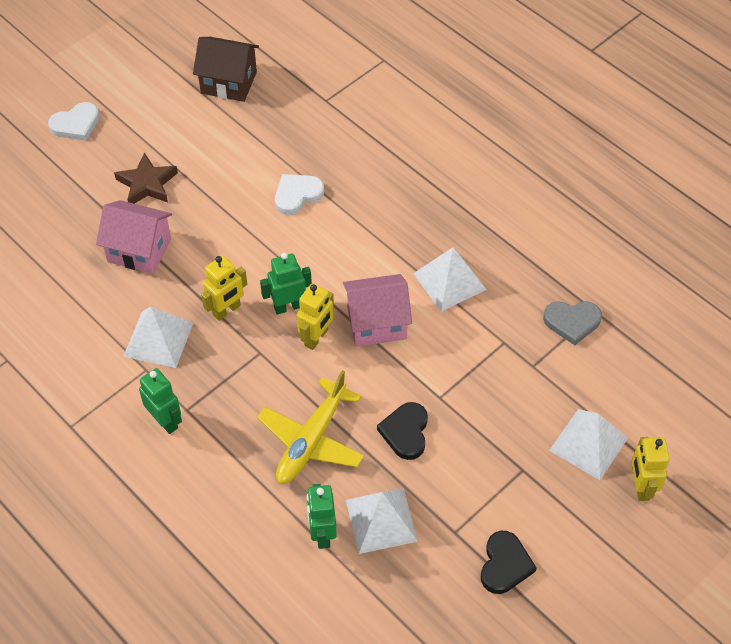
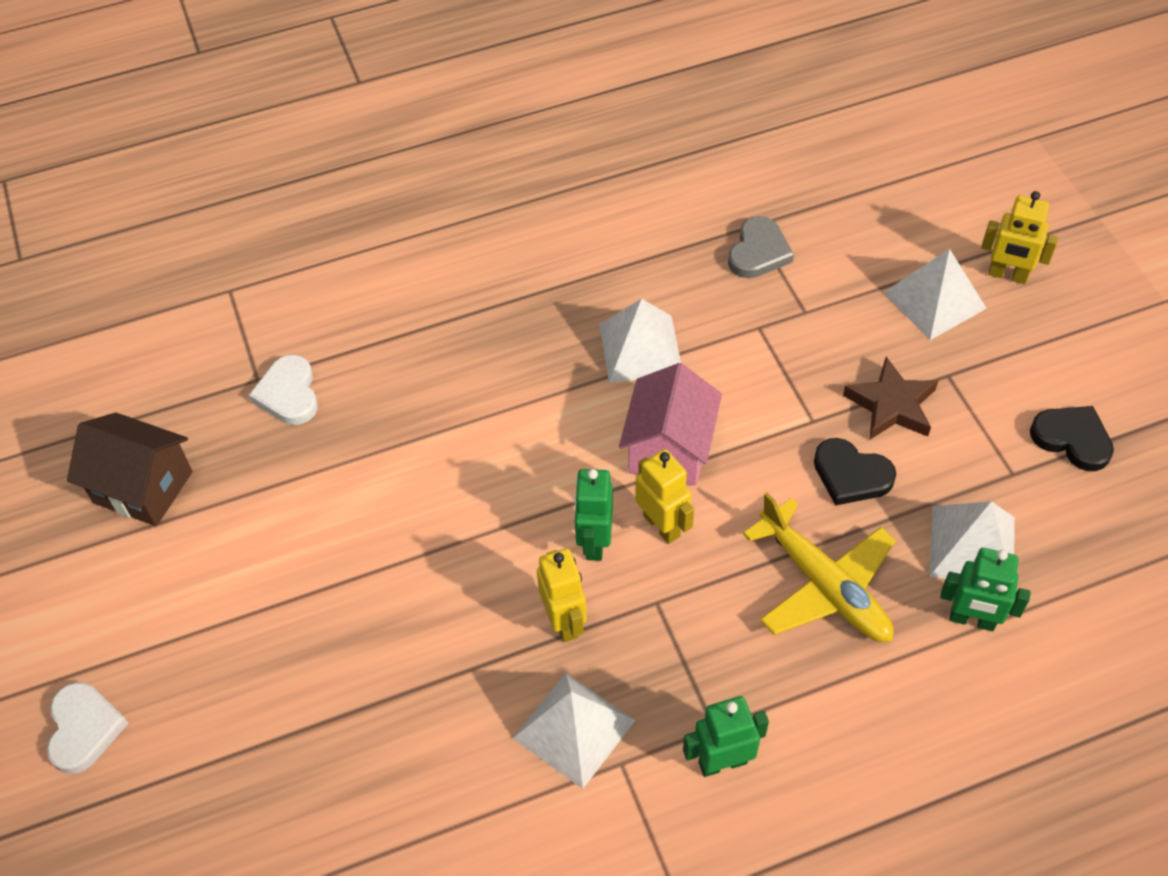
camera: 65 degrees left, 0 degrees up
(139, 250) = (394, 707): pink house -> none
(147, 184) = (272, 658): brown star -> brown star (891, 405)
(229, 82) = (143, 487): brown house -> brown house turned 75 degrees clockwise
(297, 195) = (406, 469): white heart -> white heart (288, 394)

